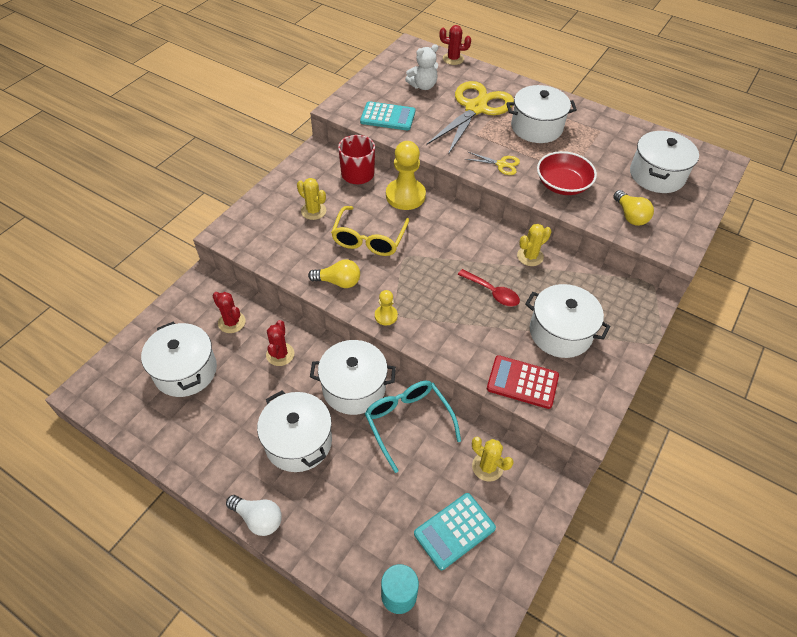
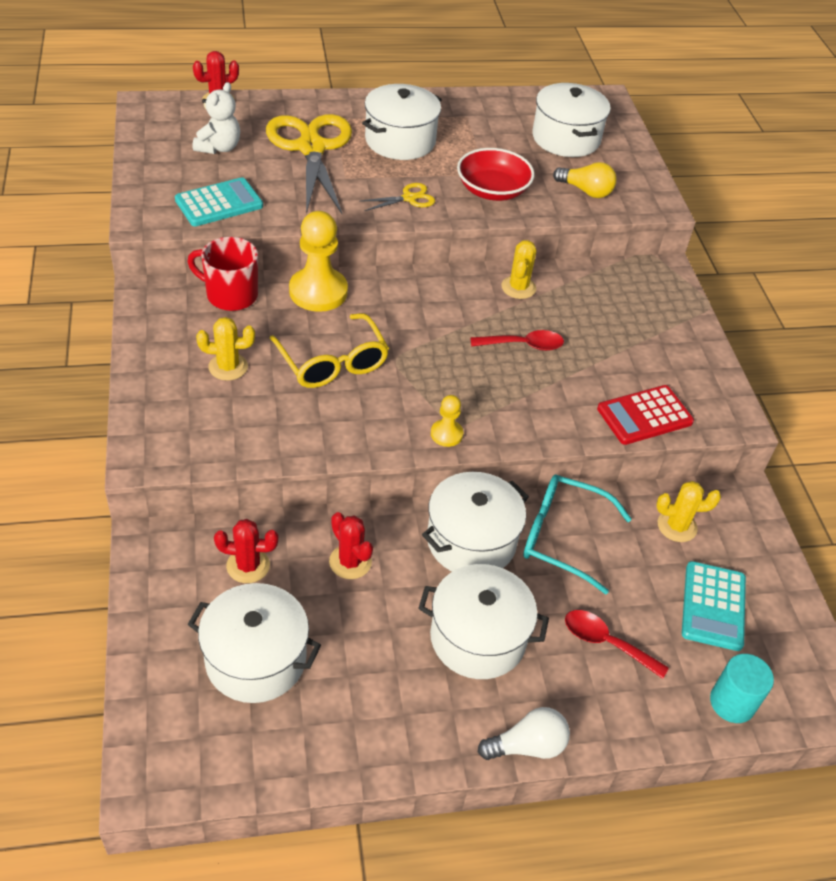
camera: 45 degrees left, 5 degrees down
(338, 282) = (353, 429): yellow light bulb -> none
(364, 500) = (606, 643): none -> red spoon
(560, 332) = (625, 347): white pot -> none

